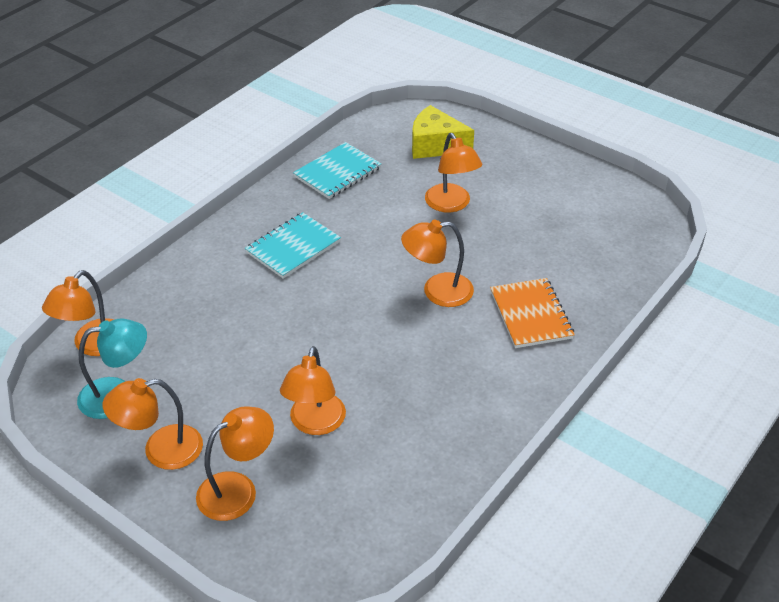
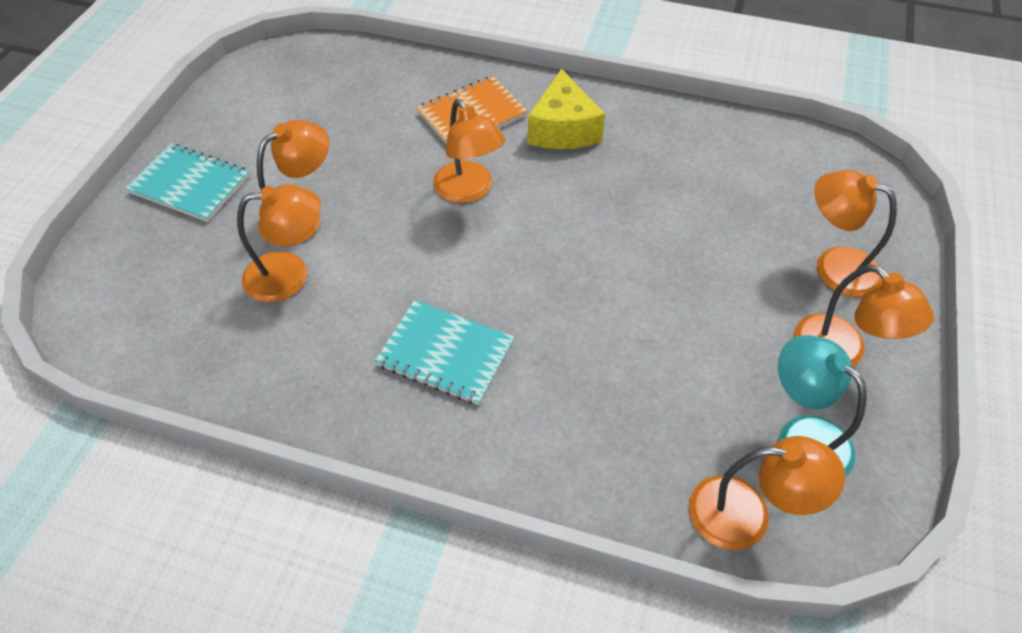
camera: 110 degrees left, 10 degrees up
(315, 424) = (715, 234): orange lamp -> orange lamp (290, 275)
(337, 172) = (257, 359): turquoise notebook -> turquoise notebook (190, 185)
(435, 145) = (166, 265): yellow cheese -> yellow cheese (563, 129)

